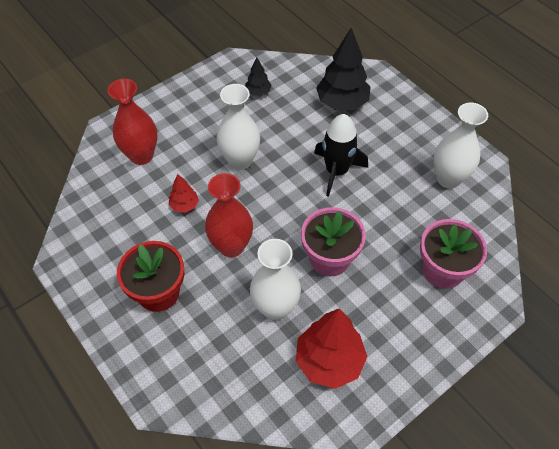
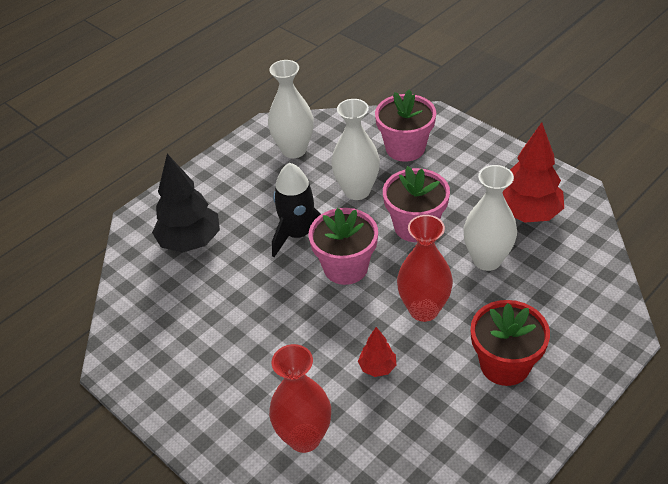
camera: 95 degrees left, 10 degrees down
(240, 160) = (296, 325): white vase -> white vase (357, 191)
(258, 92) = (174, 327): black tree -> none
(291, 199) = (345, 267): none -> pink flower pot

